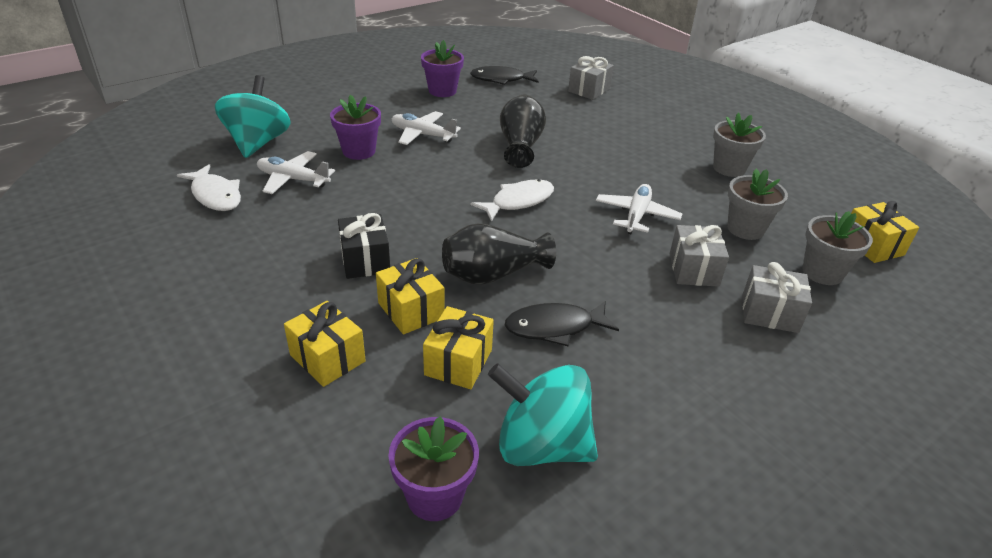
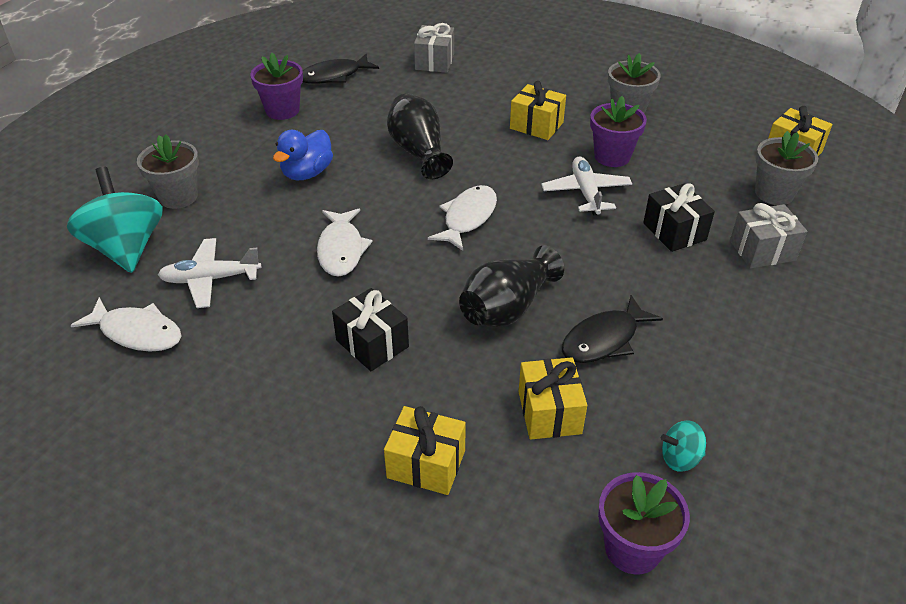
camera: 25 degrees left, 5 degrees up
(359, 151) = (254, 218): purple flower pot -> purple flower pot (612, 156)
(401, 191) = (341, 249): none -> white fish
(411, 310) = (462, 379): yellow gift -> yellow gift (536, 125)
(423, 135) = (307, 173): white plane -> blue duck
(541, 445) = (680, 458): turquoise spinning top -> turquoise spinning top, size x0.45
(693, 270) = (674, 231): grey gift -> black gift
(745, 229) = (686, 172): grey flower pot -> grey flower pot (178, 197)

